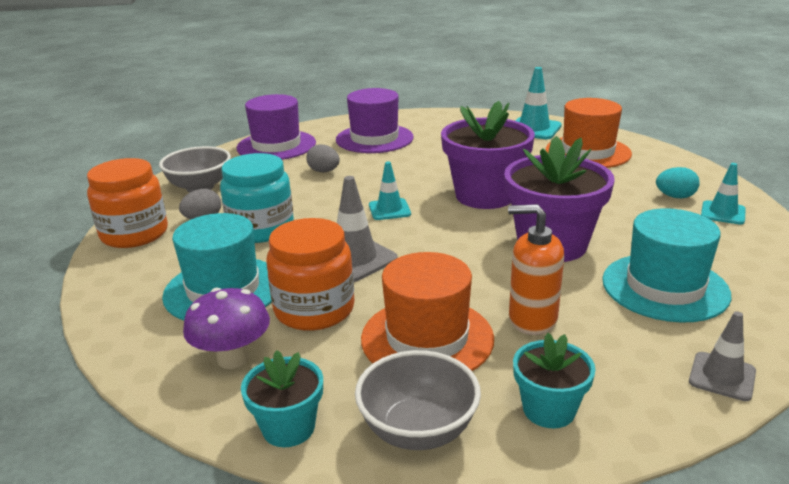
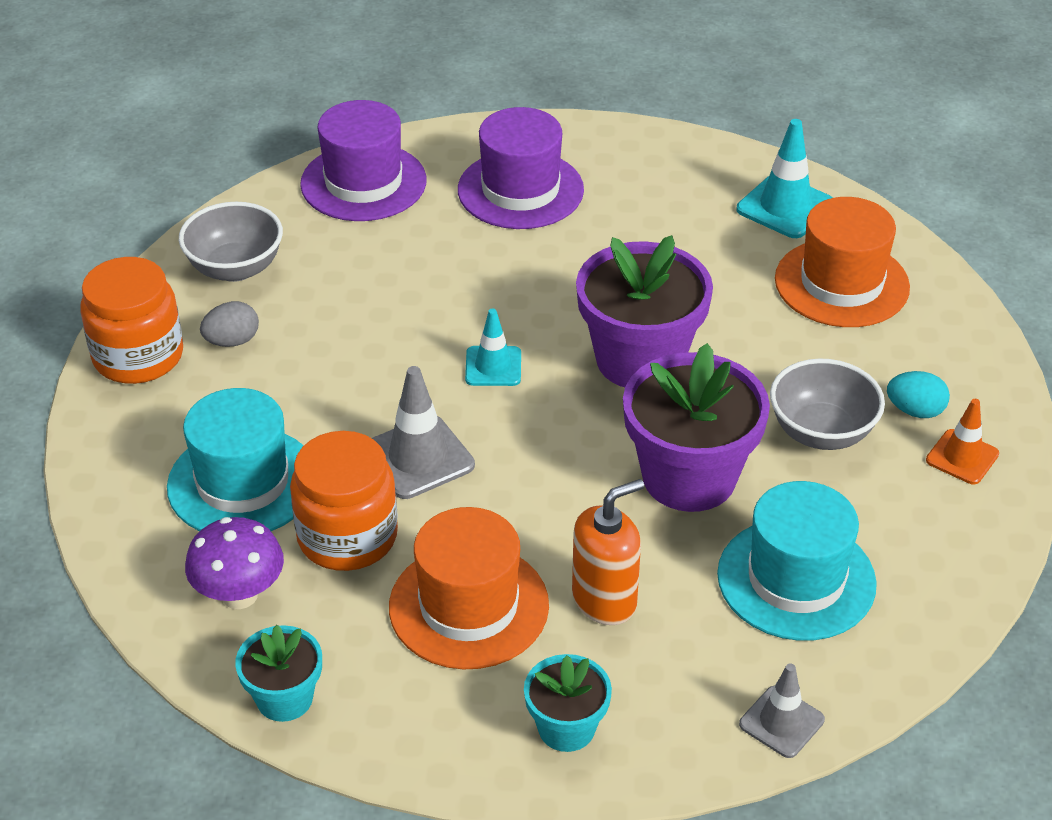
camera: 10 degrees right, 15 degrees up
(261, 229) = (308, 376): turquoise jar -> none
(324, 171) = (422, 261): grey egg -> none
(418, 430) = (418, 726): grey bowl -> grey bowl (821, 432)
(532, 319) = (604, 600): orange soap dispenser -> orange soap dispenser turned 120 degrees clockwise
(723, 213) = (962, 457): turquoise traffic cone -> orange traffic cone

